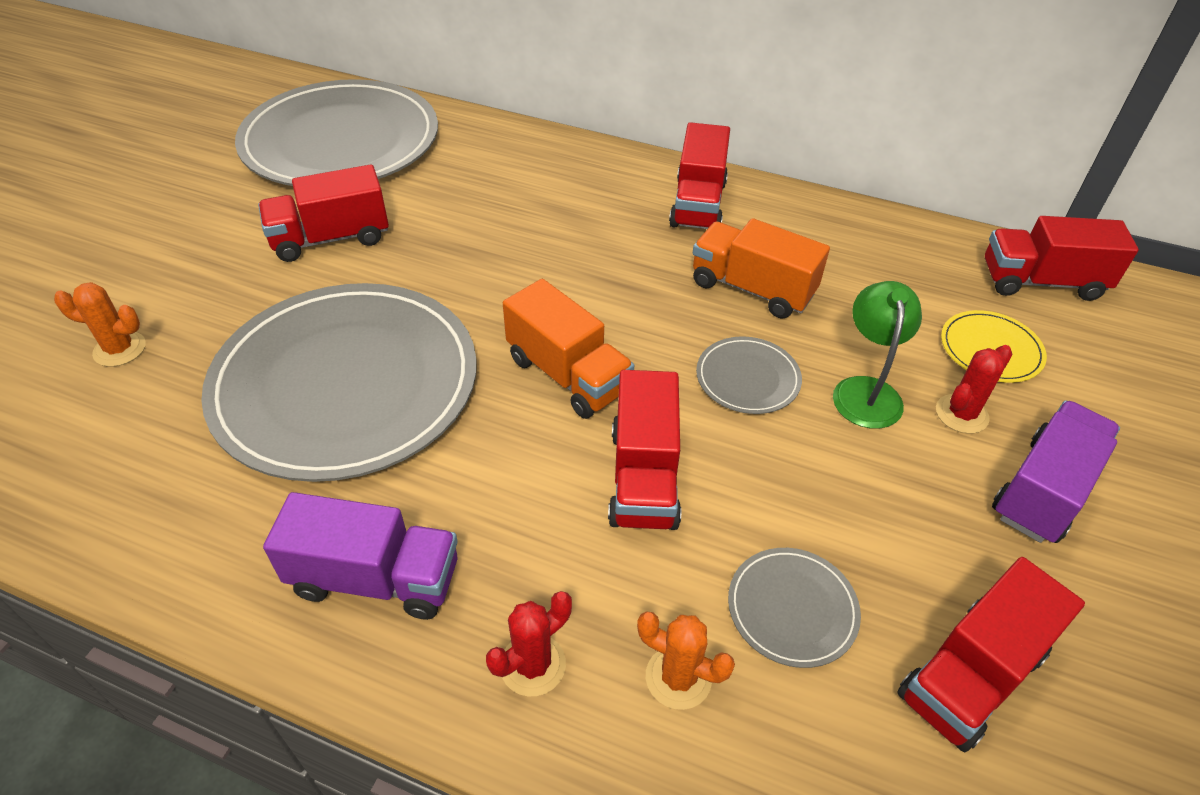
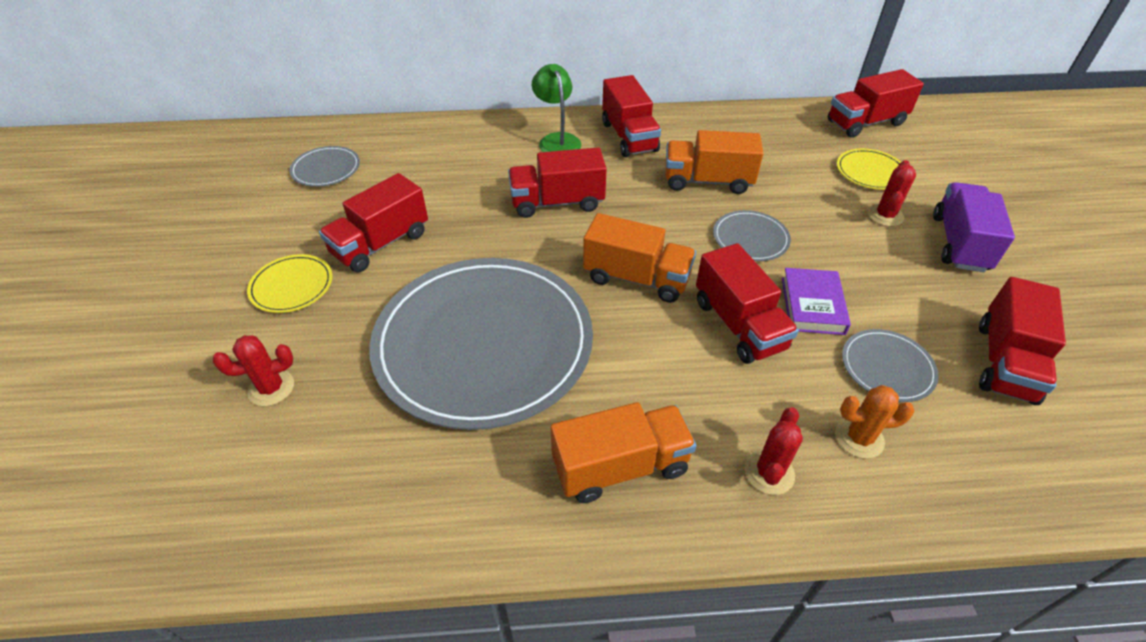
camera: 25 degrees left, 0 degrees up
(120, 349) = (271, 388): orange cactus -> red cactus
(215, 253) = (292, 286): none -> yellow plate
(341, 141) = (326, 169): grey plate -> grey plate, size x0.40
(375, 578) = (620, 466): purple truck -> orange truck
(549, 255) = (557, 202): none -> red truck
(758, 491) = (812, 305): none -> purple book
(866, 390) = (823, 221): green lamp -> green lamp (557, 140)

